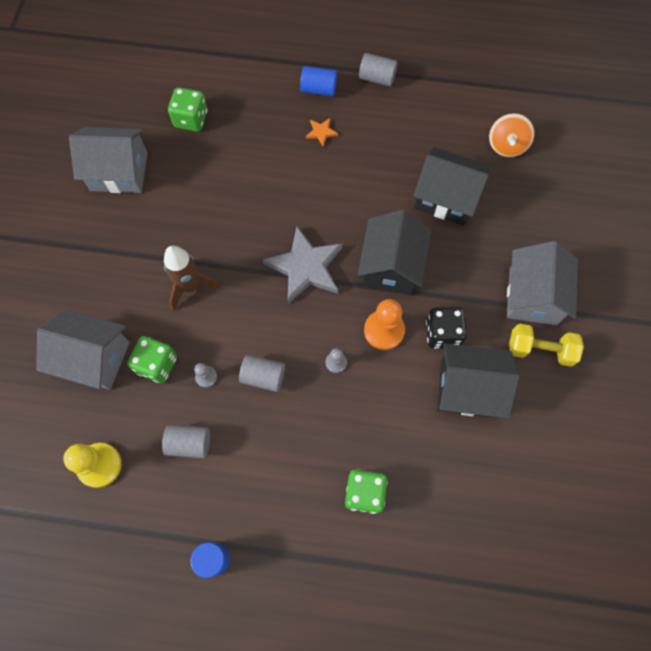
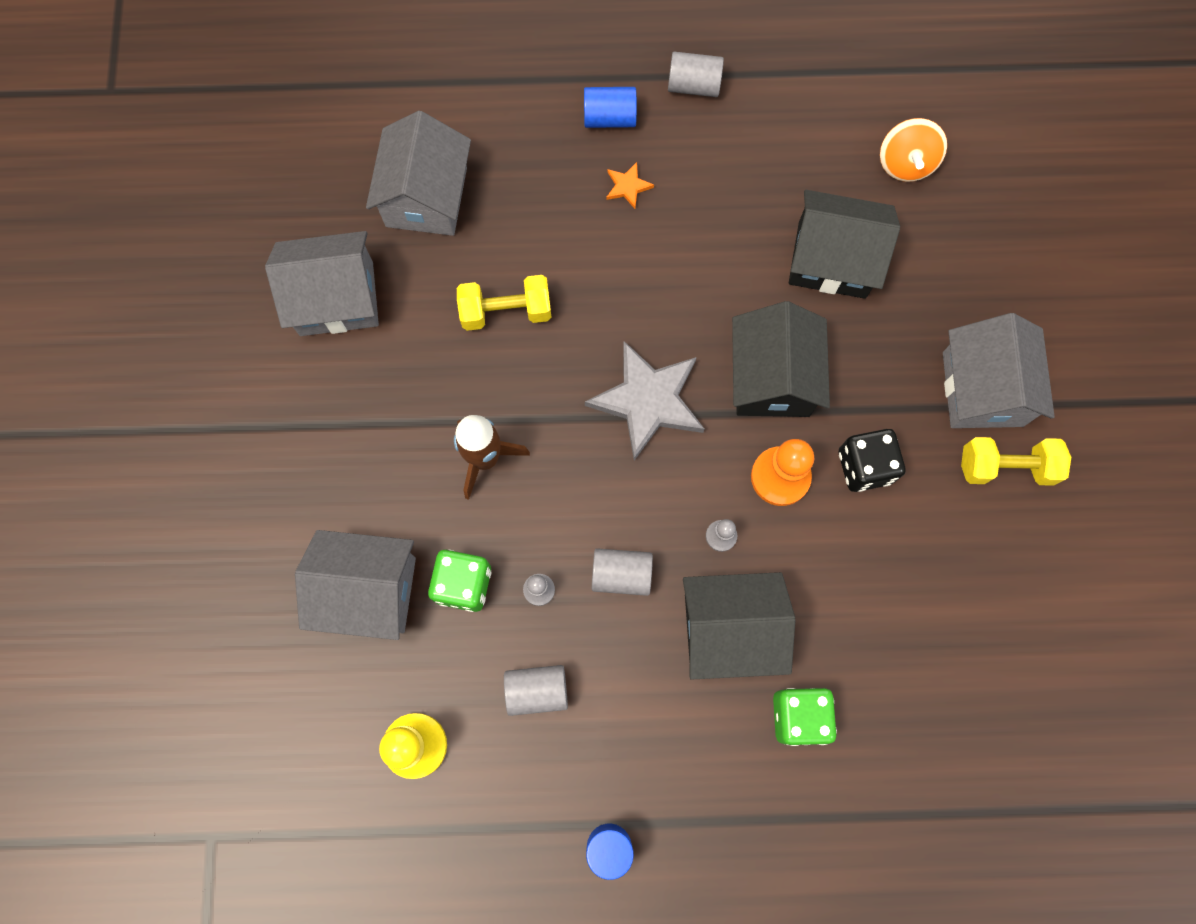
camera: 10 degrees left, 5 degrees up
(191, 119) = (426, 197): green dice -> grey house
(225, 197) = (506, 311): none -> yellow dumbbell
(468, 388) = (915, 541): black house -> black house (730, 629)

